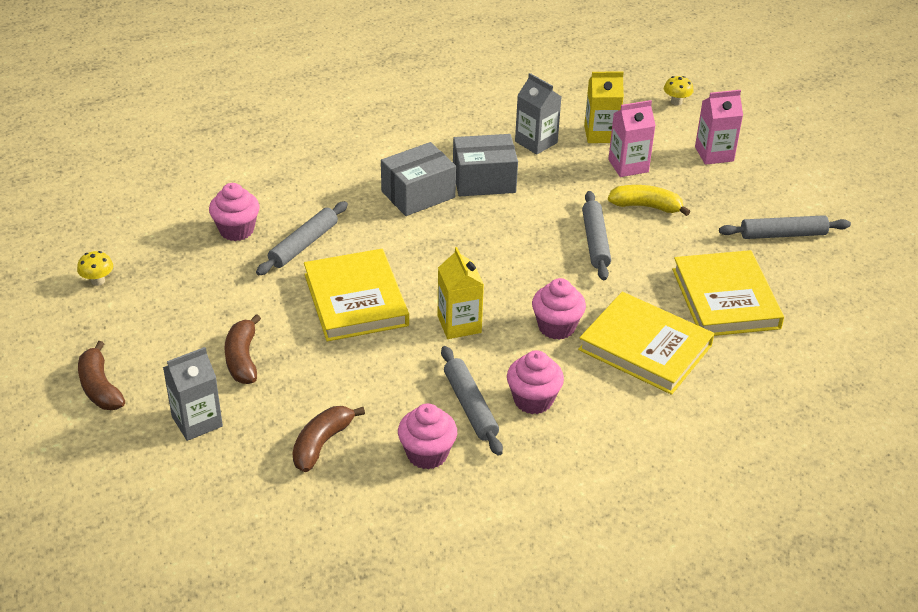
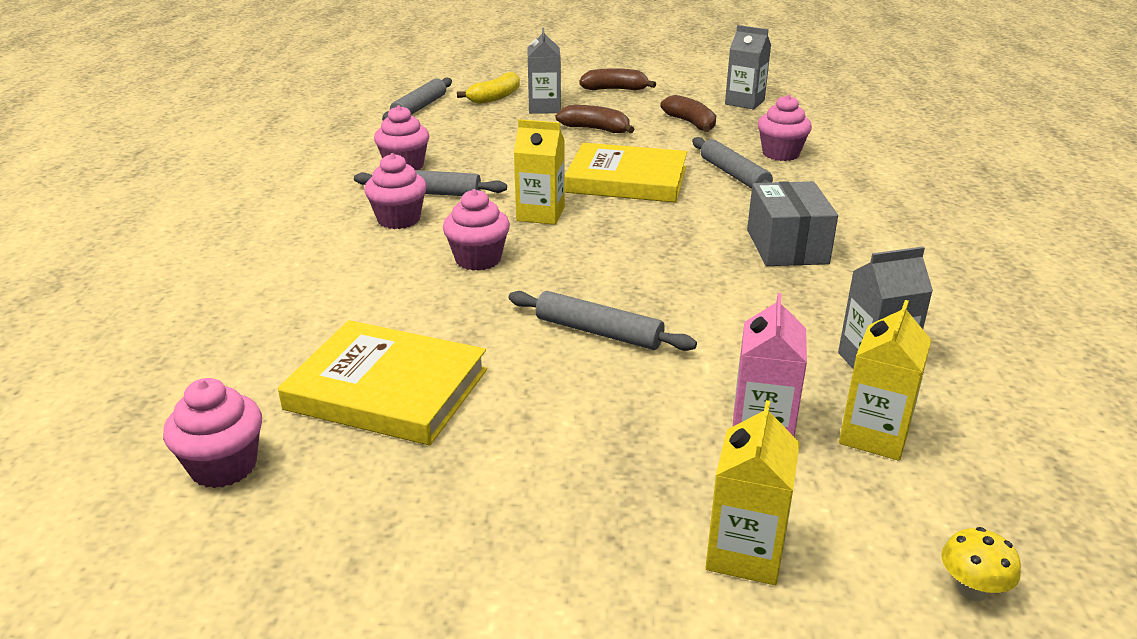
camera: 120 degrees right, 10 degrees down
(98, 281) = (744, 102): yellow mushroom -> grey carton
(322, 444) = (468, 137): brown banana -> brown banana (691, 123)
(484, 180) = (792, 294): grey box -> none
(645, 347) = (384, 298): yellow book -> none
(646, 206) = (641, 403): yellow banana -> yellow banana (495, 97)
(714, 154) = (745, 553): pink carton -> yellow carton
(783, 234) = (452, 521): grey rolling pin -> grey rolling pin (419, 107)
(835, 324) = (224, 466): none -> pink cupcake

